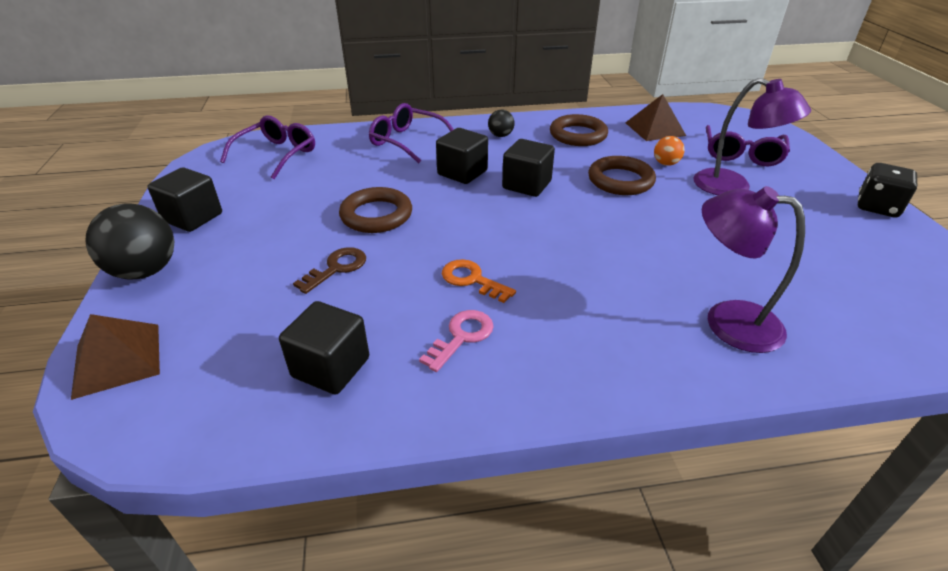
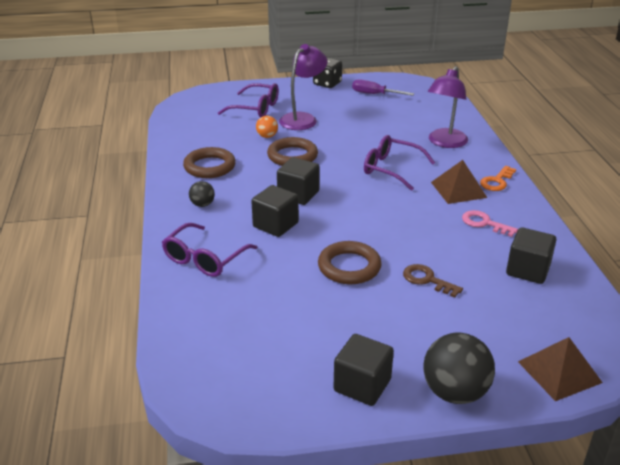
camera: 90 degrees left, 5 degrees down
(277, 154) = (222, 350): purple glasses -> purple glasses (391, 169)
(472, 280) = (428, 220): orange key -> orange key (497, 181)
(655, 129) = (205, 133): brown pyramid -> brown pyramid (458, 189)
(876, 252) = (374, 94): none -> purple screwdriver

